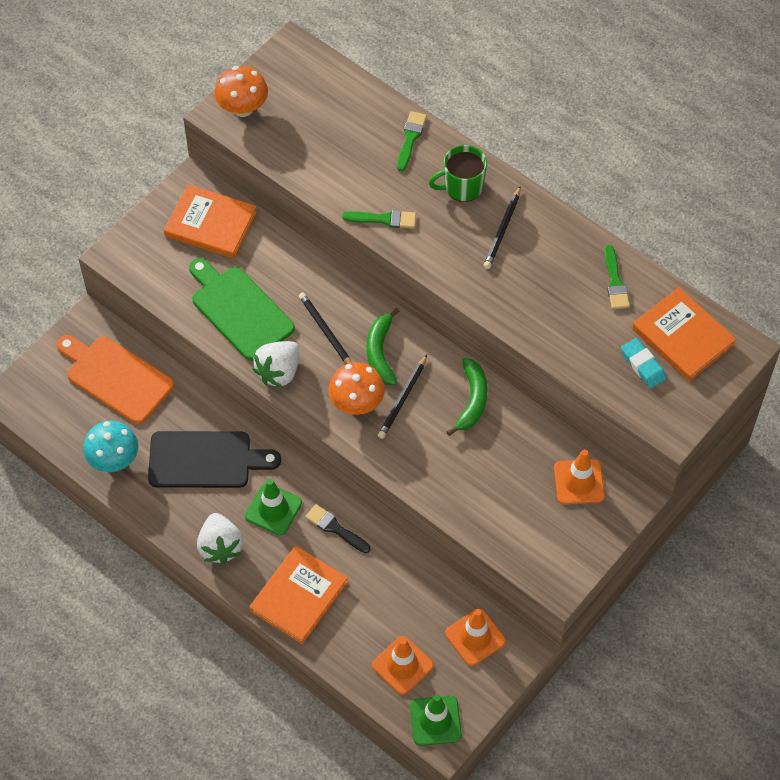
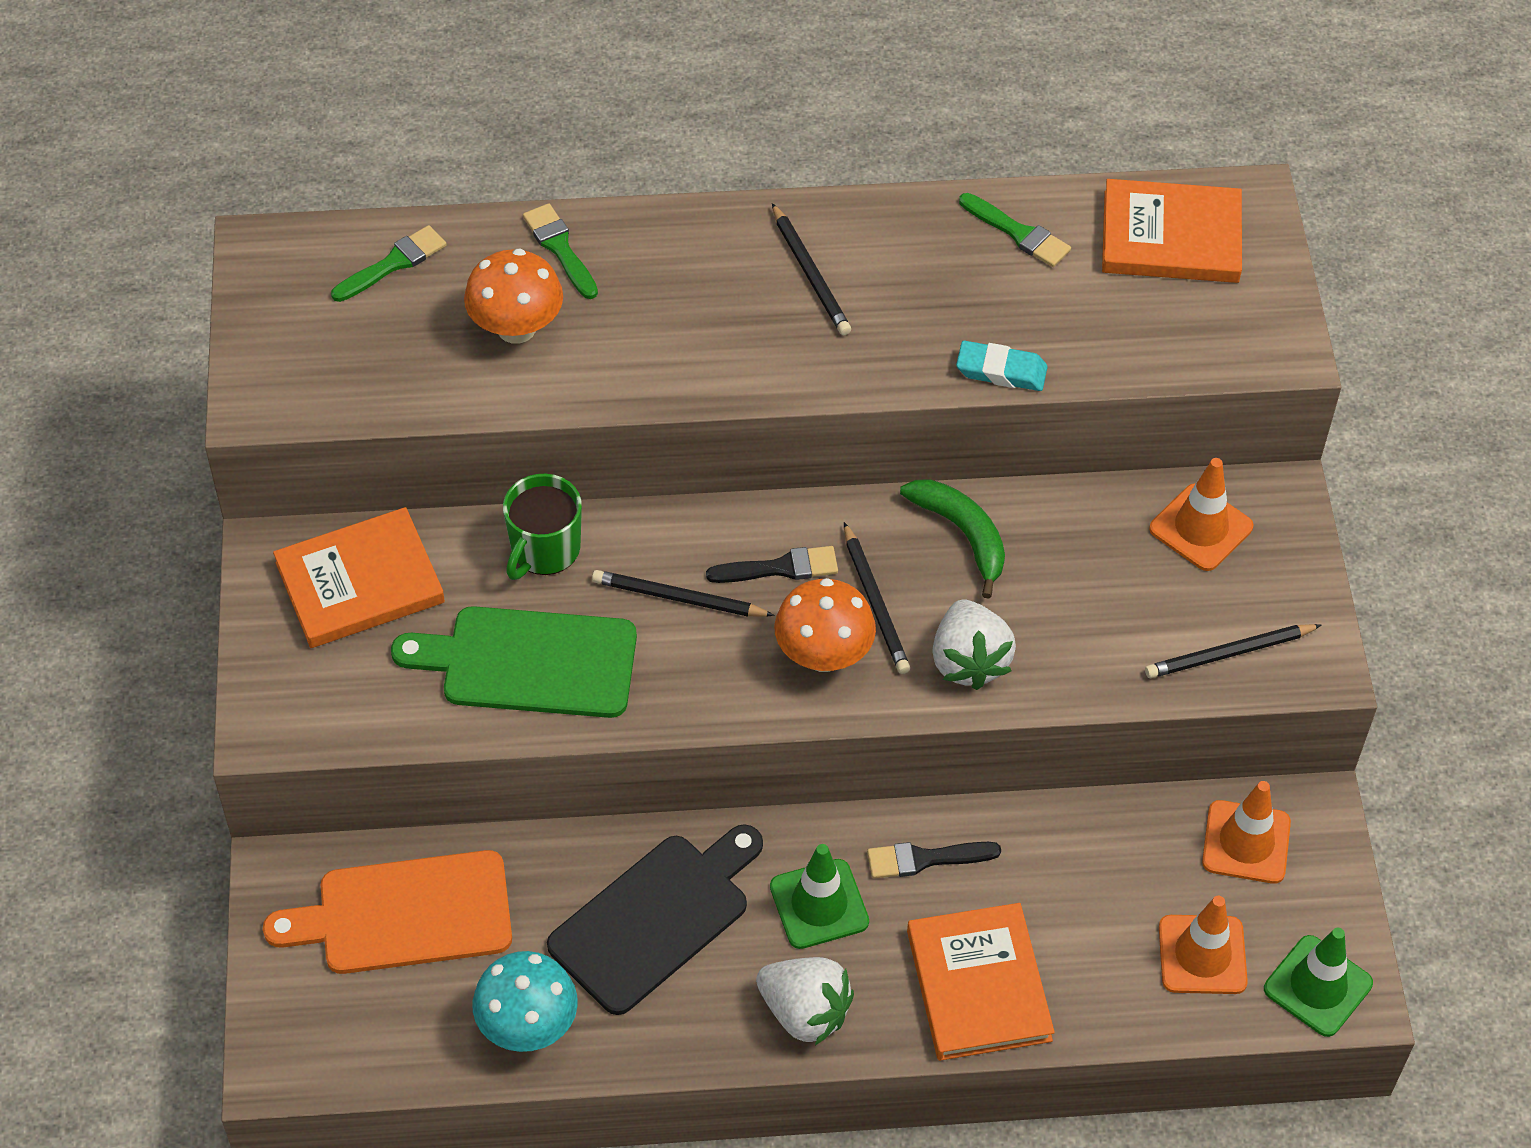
camera: 45 degrees left, 5 degrees down
(242, 108) = (281, 373): orange mushroom -> orange mushroom (516, 328)
(279, 372) = (675, 698): white strawberry -> white strawberry (969, 661)
(380, 352) = (780, 568): green banana -> black brush
(384, 219) = (643, 373): green brush -> green brush (393, 263)
(462, 187) = (697, 259): green mug -> green mug (544, 550)
(526, 545) = (1229, 654): none -> black pencil
(643, 365) = (1165, 305): turquoise eraser -> turquoise eraser (1001, 371)

